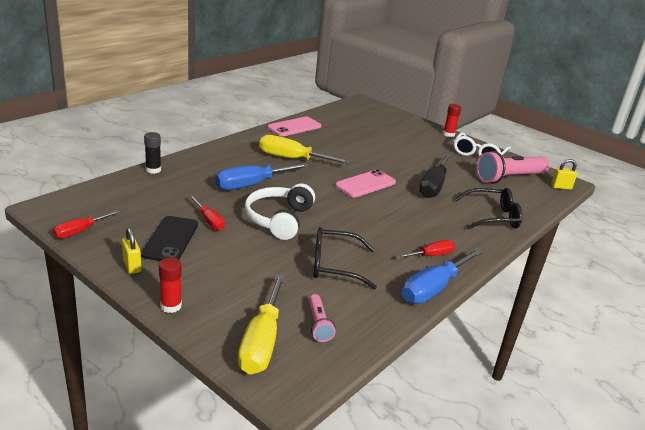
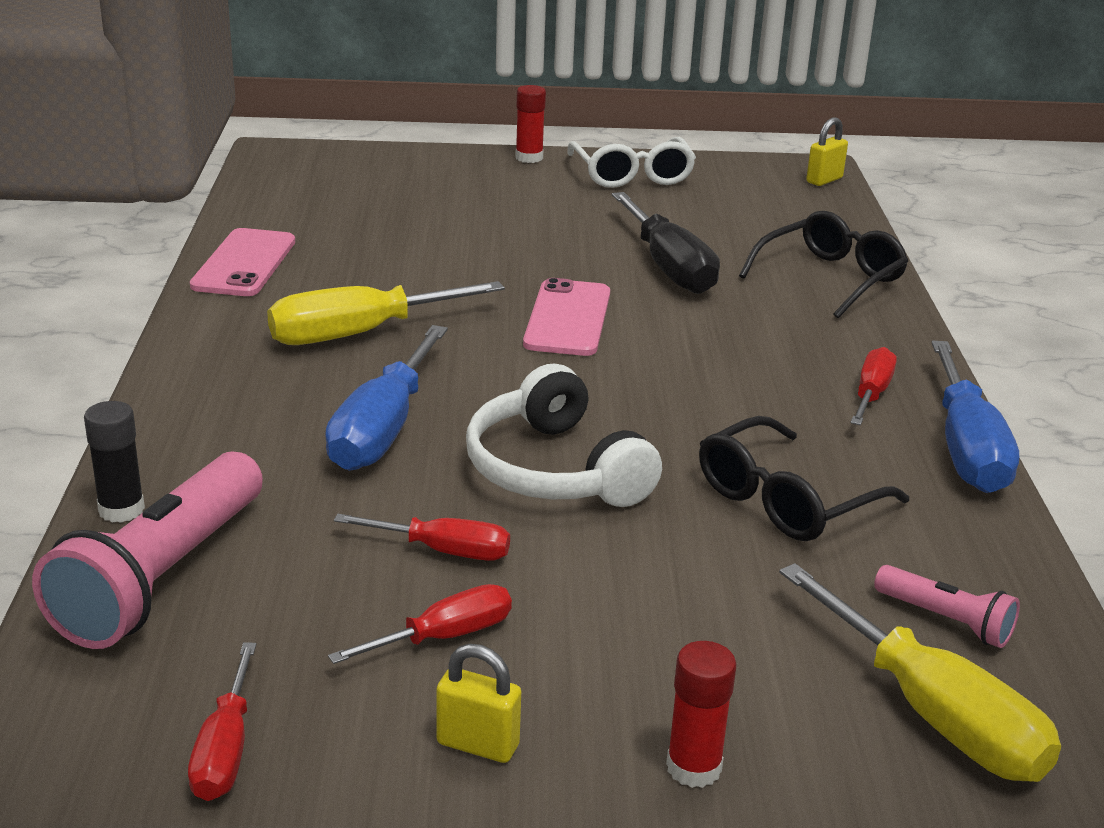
camera: 40 degrees left, 0 degrees up
(171, 239) = (444, 637): black phone -> red screwdriver
(509, 178) = (740, 198): pink flashlight -> pink flashlight (162, 577)

